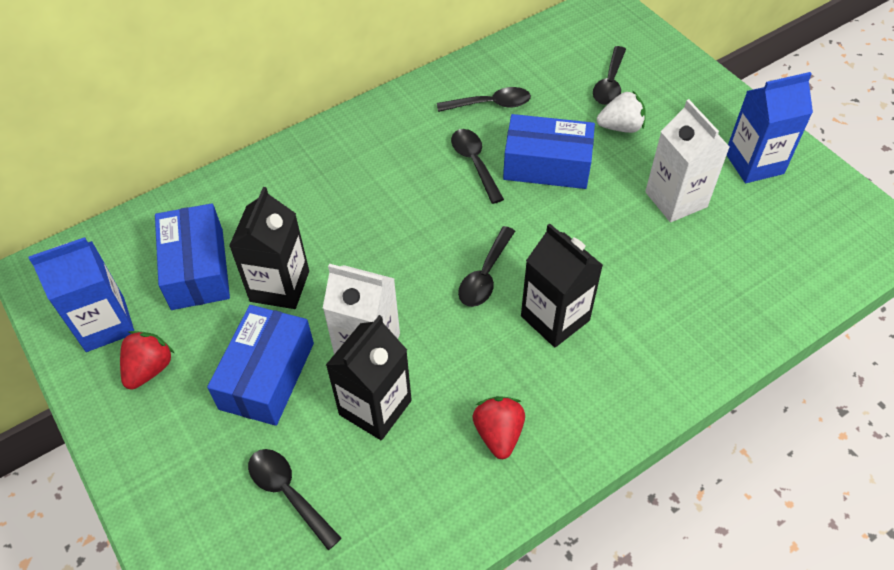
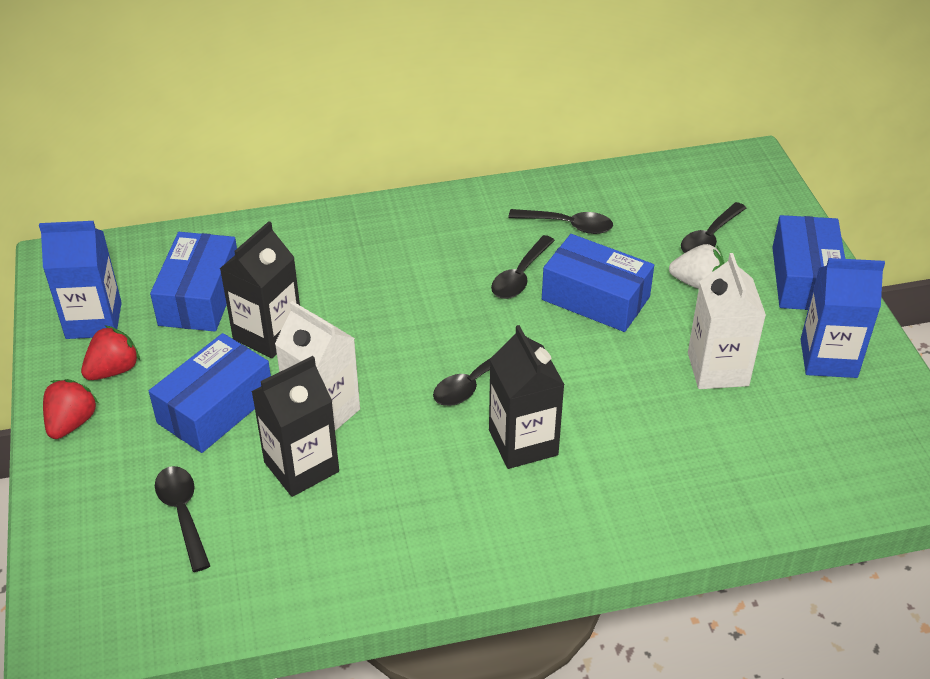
camera: 20 degrees right, 10 degrees down
(474, 163) = (520, 276): black spoon -> black spoon turned 150 degrees counterclockwise
(498, 434) = (407, 528): red strawberry -> red strawberry (71, 423)
(701, 99) = (805, 279): none -> blue box

